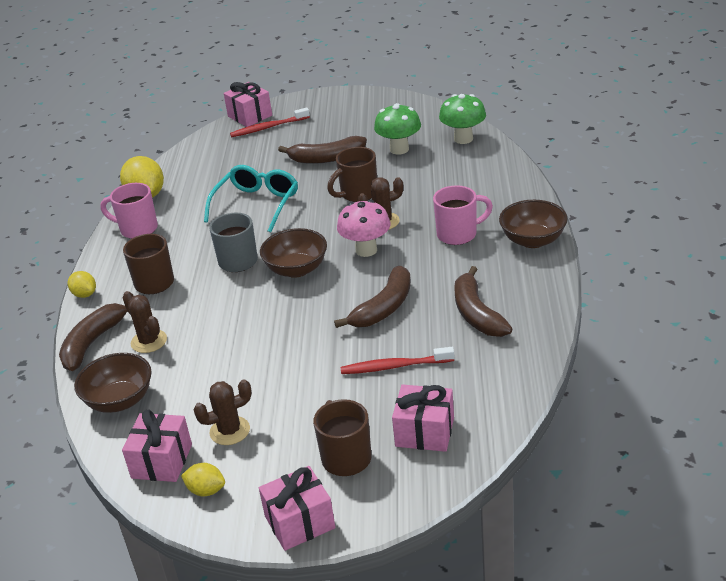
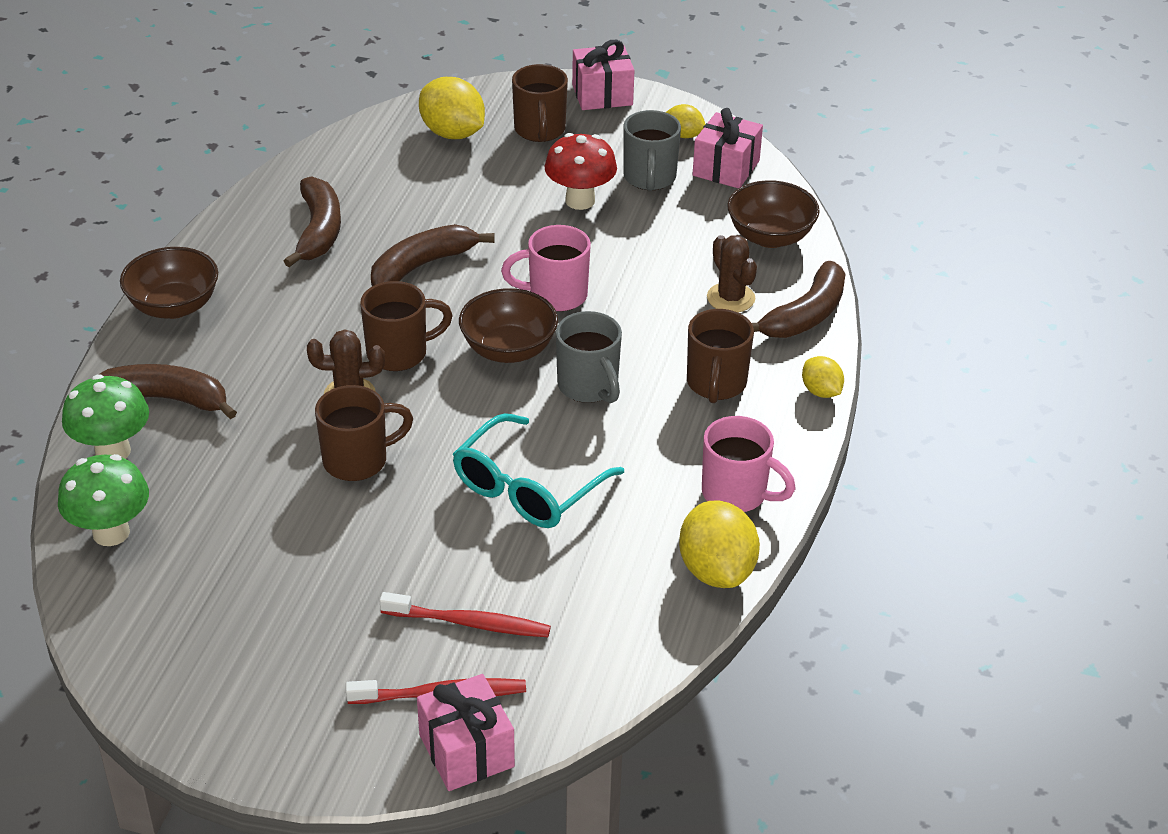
camera: 170 degrees left, 5 degrees up
(230, 431) = (649, 178): brown cactus -> grey mug
(284, 393) = (580, 201): none -> red mushroom
(326, 158) = (369, 562): brown banana -> brown banana (165, 399)
(366, 250) = (400, 353): pink mushroom -> brown mug
(394, 366) = (447, 198): red toothbrush -> red toothbrush (469, 623)
(399, 149) = (233, 543): green mushroom -> green mushroom (113, 451)
(424, 432) = (452, 133): pink gift -> yellow lemon
(458, 234) = (260, 343): pink mug -> pink mug (555, 295)

